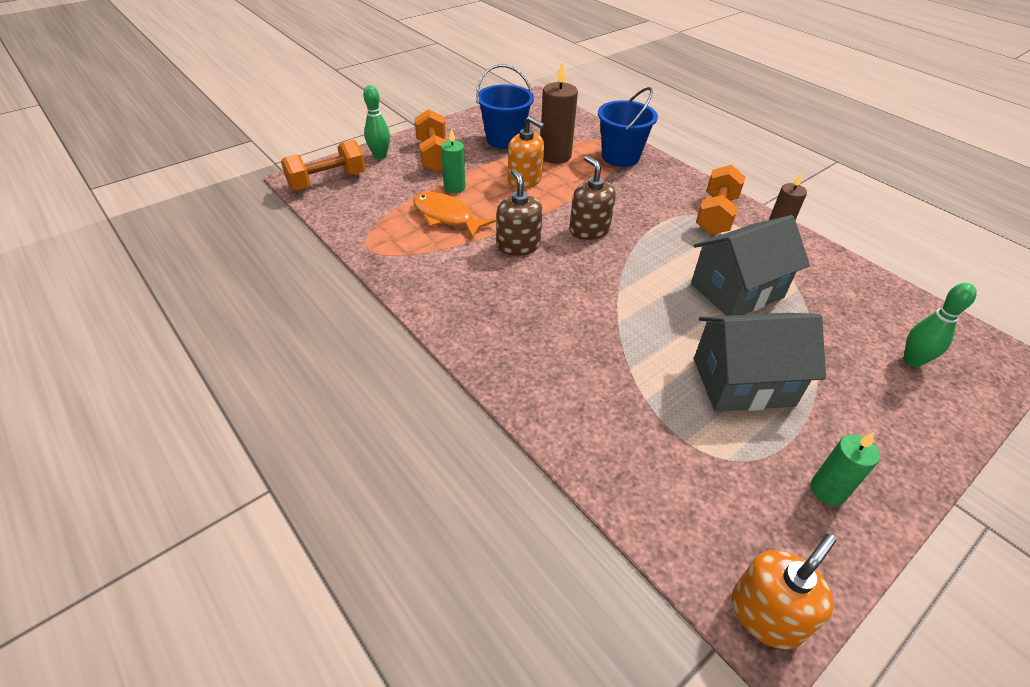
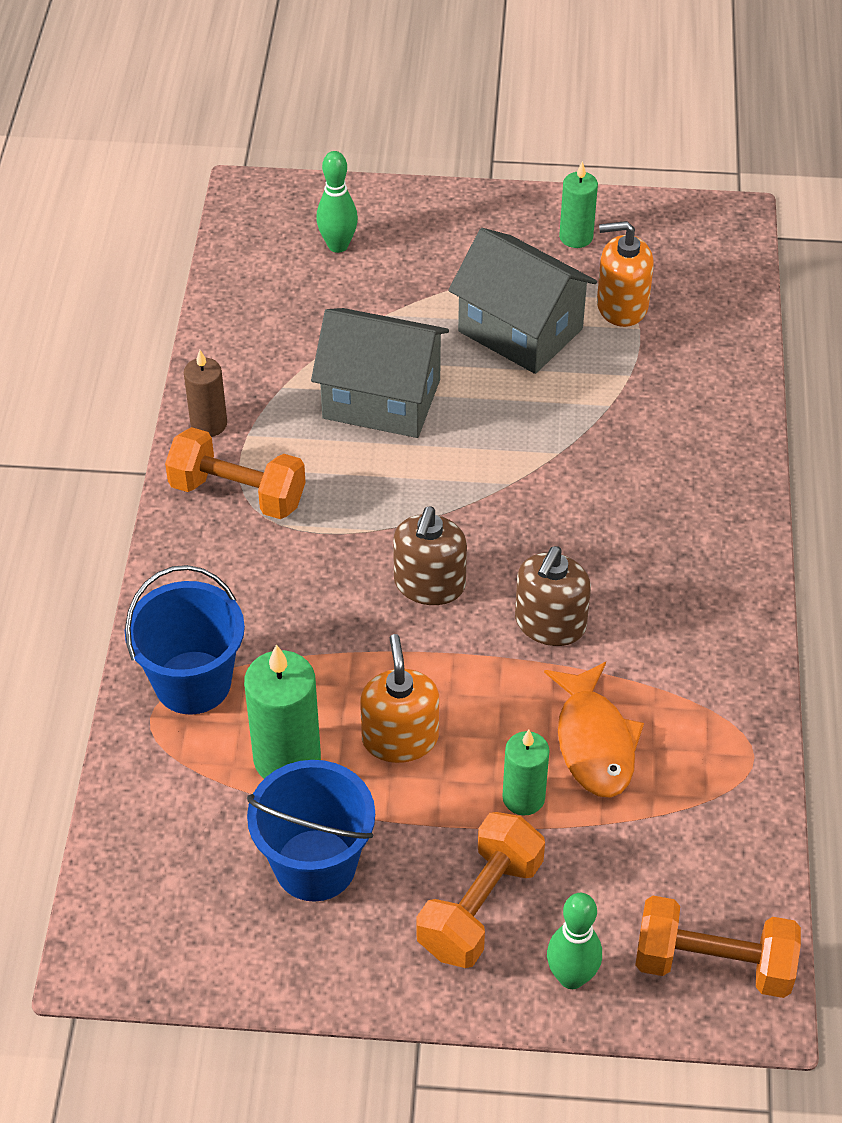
camera: 135 degrees left, 5 degrees up
(555, 156) = (287, 759): brown candle -> green candle
(716, 215) = (238, 493): orange dumbbell -> orange dumbbell turned 45 degrees clockwise
(766, 614) = (723, 224): orange soap dispenser -> orange soap dispenser (621, 306)

